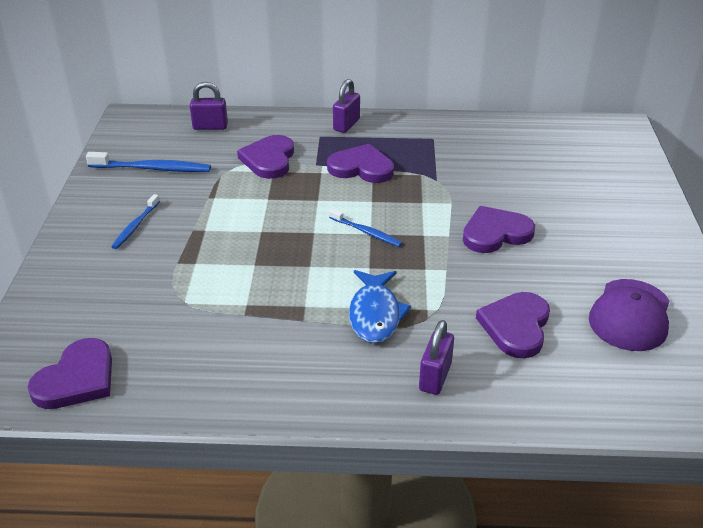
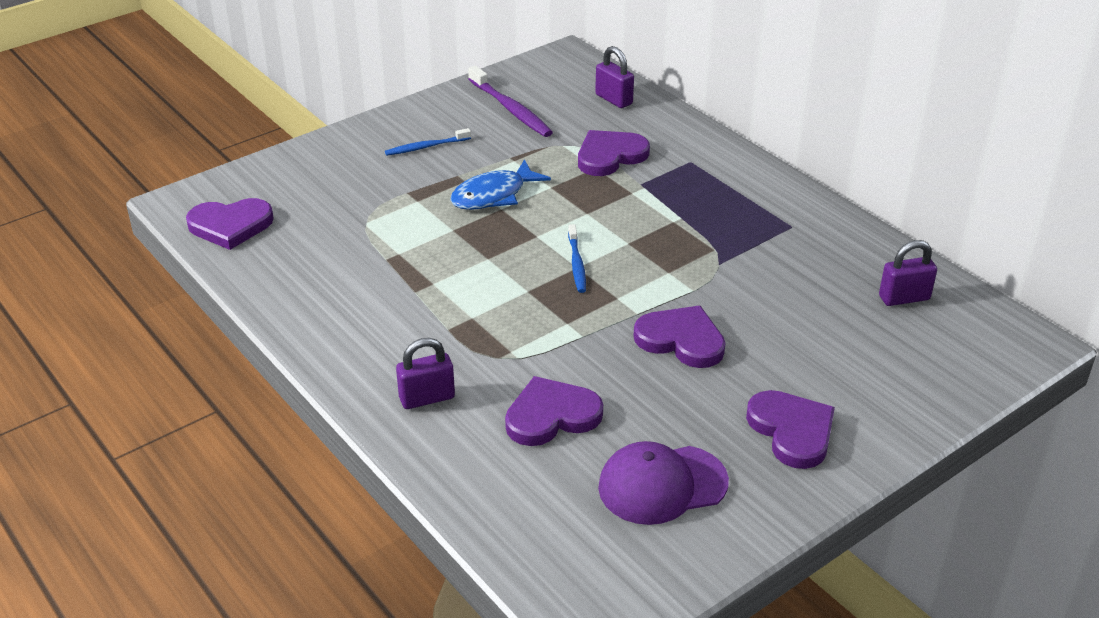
camera: 50 degrees right, 0 degrees up
(152, 169) = (511, 109): blue toothbrush -> purple toothbrush
(346, 125) = (733, 165): purple padlock -> purple padlock (904, 298)
(361, 168) = (673, 210): purple heart -> purple heart (792, 431)
(375, 314) = (468, 326): blue fish -> blue fish (493, 195)

